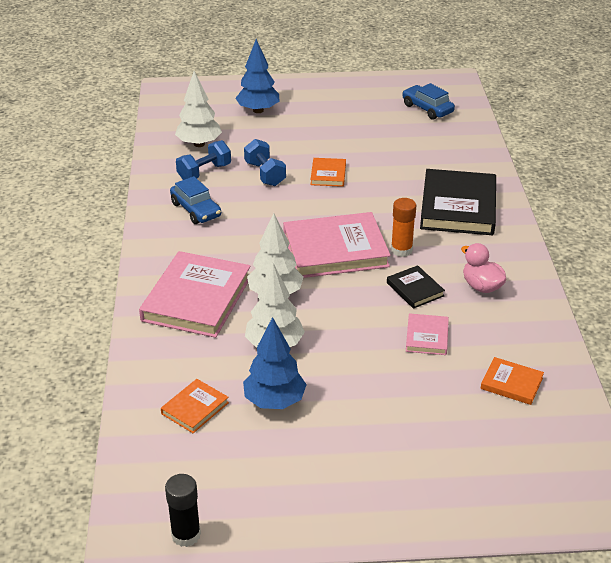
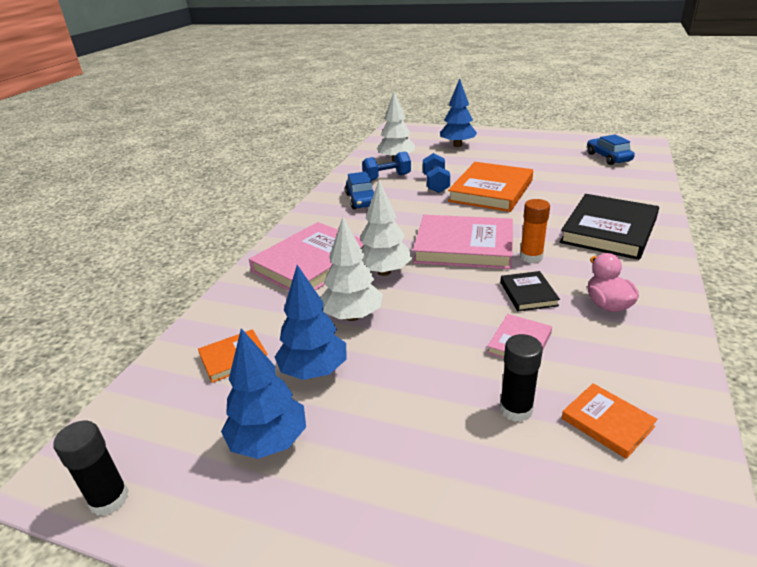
camera: 25 degrees right, 5 degrees down
(278, 463) = (269, 441): none -> blue tree
(328, 174) = (491, 191): orange book -> orange book, size x2.07
(446, 390) = (516, 409): none -> black glue stick

